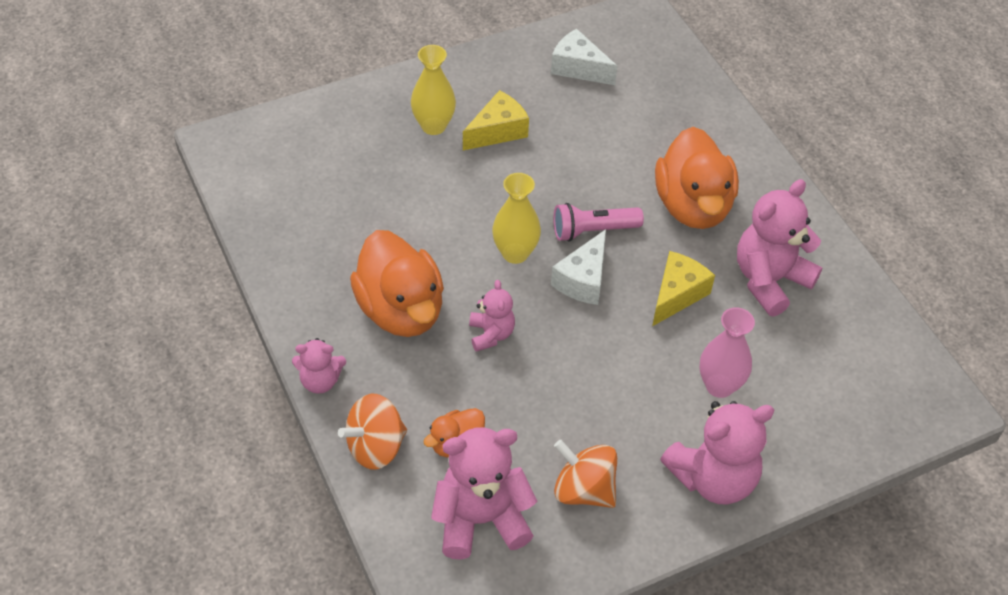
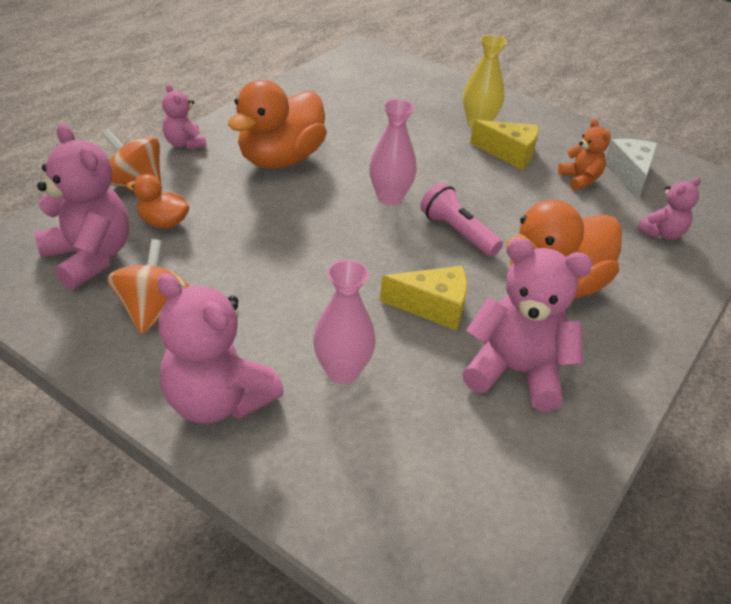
camera: 60 degrees right, 10 degrees down
(491, 334) = (292, 209): pink teddy bear -> pink teddy bear (662, 233)
(515, 253) = (390, 197): yellow vase -> pink vase
(566, 106) = (580, 180): none -> orange teddy bear
(583, 280) = (396, 242): white cheese -> none

